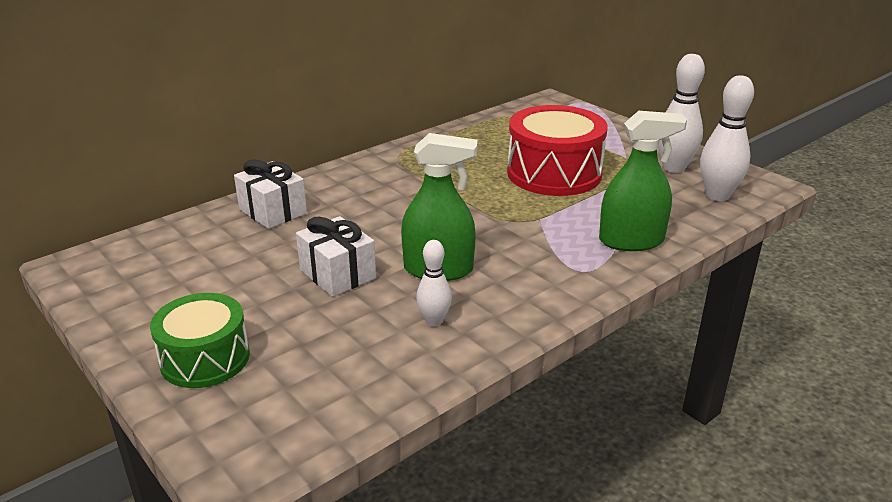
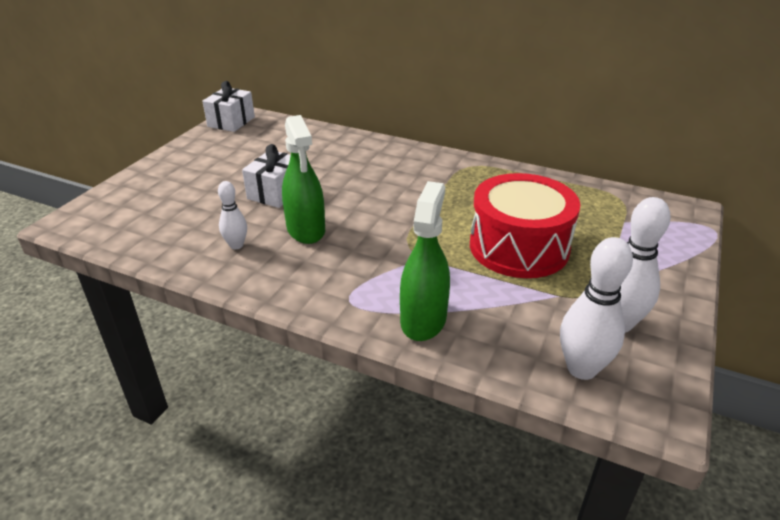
camera: 65 degrees right, 5 degrees up
(205, 358) = (164, 180): green drum -> none
(273, 211) = (341, 147): white gift -> white gift (231, 122)
(631, 241) = (423, 320): green spray bottle -> green spray bottle turned 135 degrees counterclockwise

